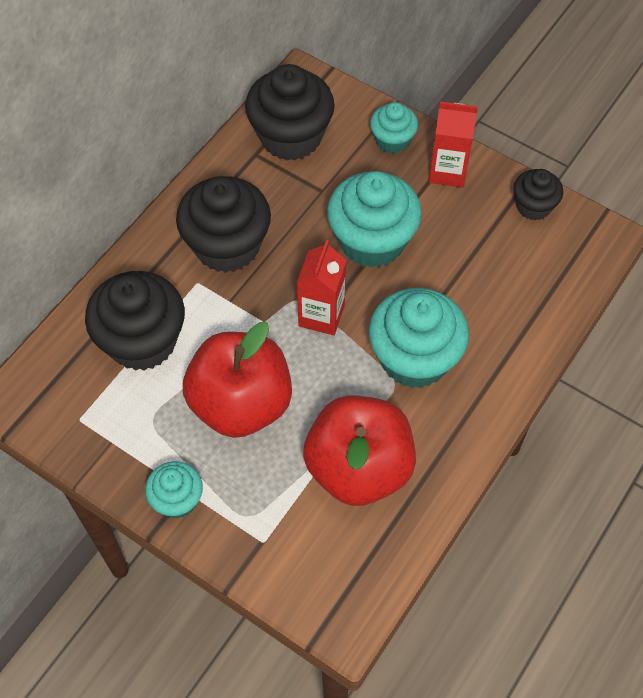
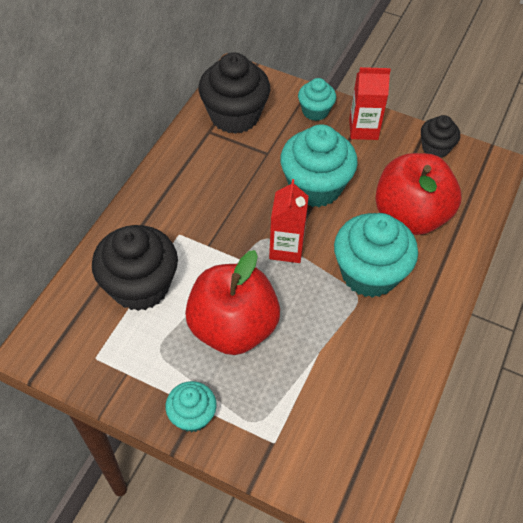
camera: 10 degrees left, 5 degrees down
(227, 246) = (198, 203): black cupcake -> none
(359, 468) = (343, 368): red apple -> red apple (410, 215)

